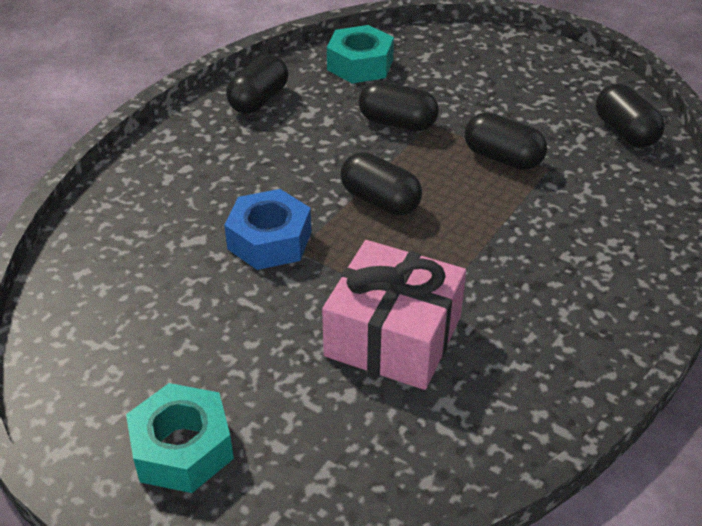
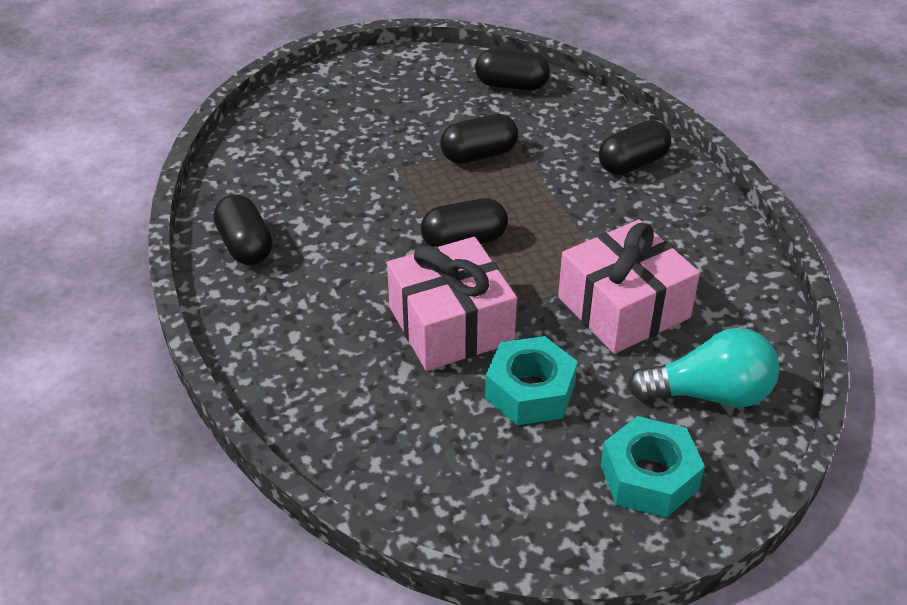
camera: 55 degrees left, 0 degrees up
(269, 240) = (450, 325): blue nut -> pink gift
(328, 449) = (709, 394): none -> turquoise light bulb
(360, 65) = (266, 164): turquoise nut -> turquoise nut (530, 391)
(397, 123) = (374, 184): black capsule -> black capsule (632, 164)

